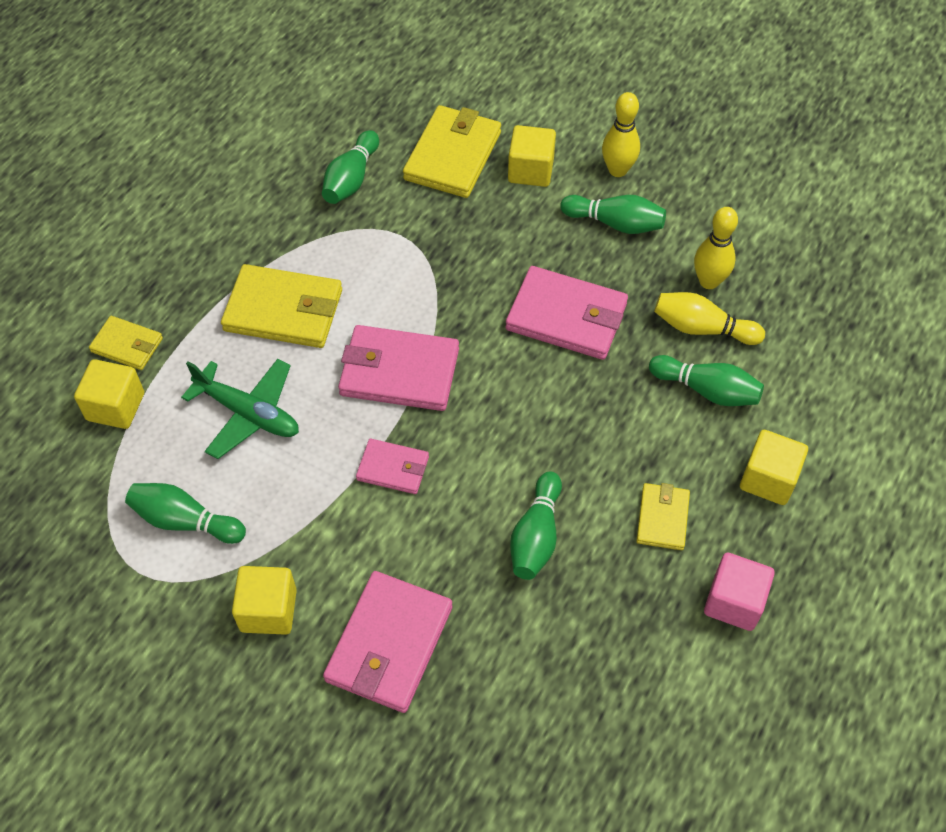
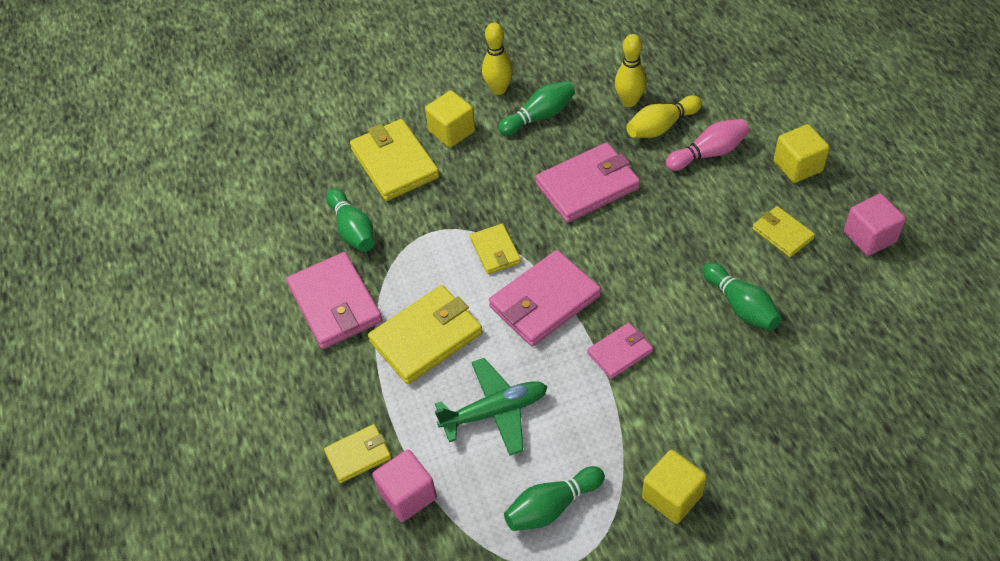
camera: 45 degrees left, 5 degrees down
(115, 406) = (407, 495): yellow cube -> pink cube
(389, 644) = (757, 438): pink wallet -> pink wallet (335, 304)
(422, 296) = (495, 251): none -> yellow wallet
(706, 390) = (708, 153): green bowling pin -> pink bowling pin

